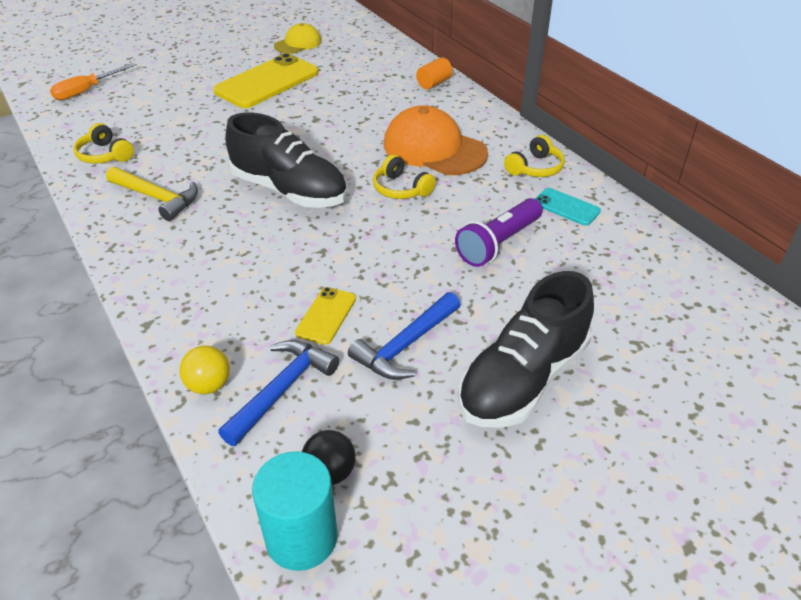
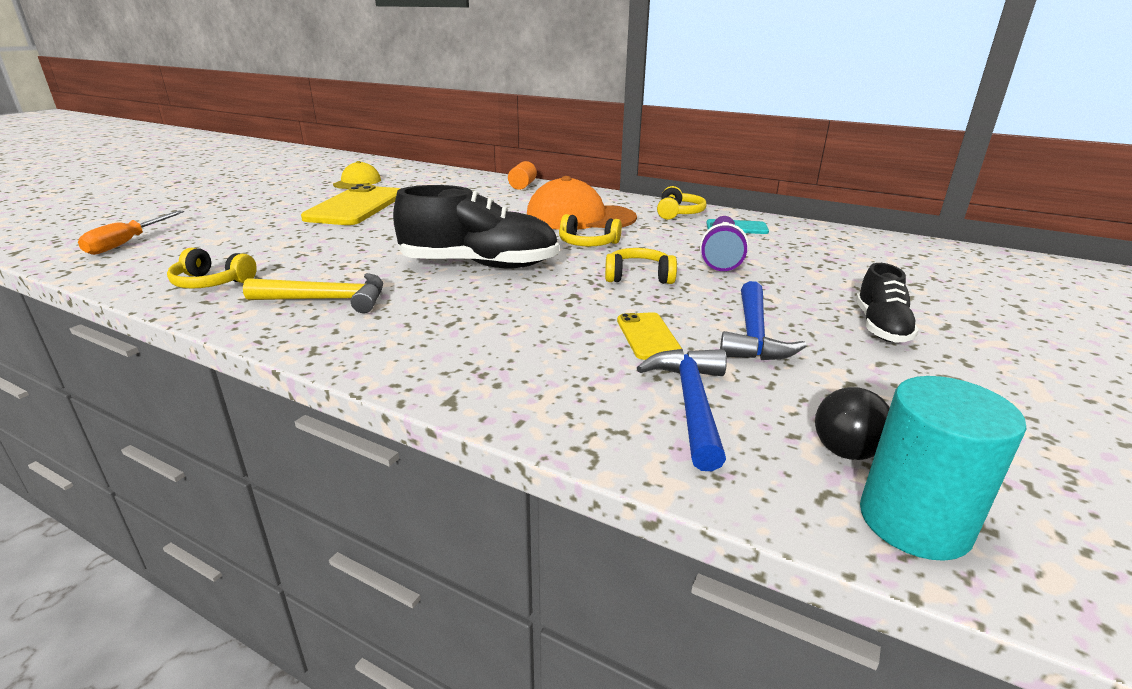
camera: 30 degrees left, 15 degrees down
(209, 385) = (605, 428): yellow ball -> none
(395, 246) = (638, 277): none -> yellow headphones
(522, 379) = (880, 327): black shoe -> black shoe, size x0.55

